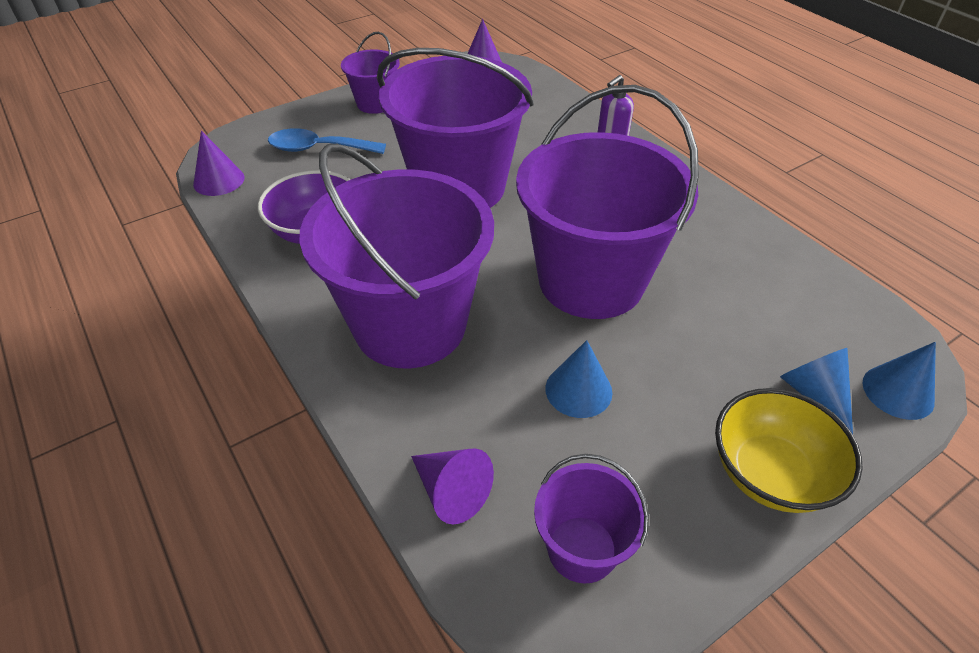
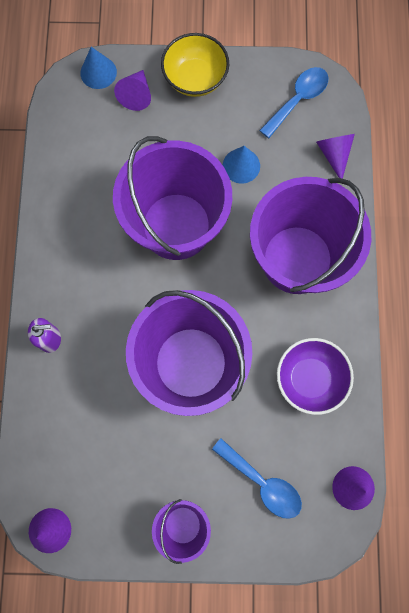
camera: 145 degrees left, 30 degrees up
(582, 549) = (298, 100): purple bucket -> blue spoon
(814, 394) = (136, 95): blue cone -> purple cone

